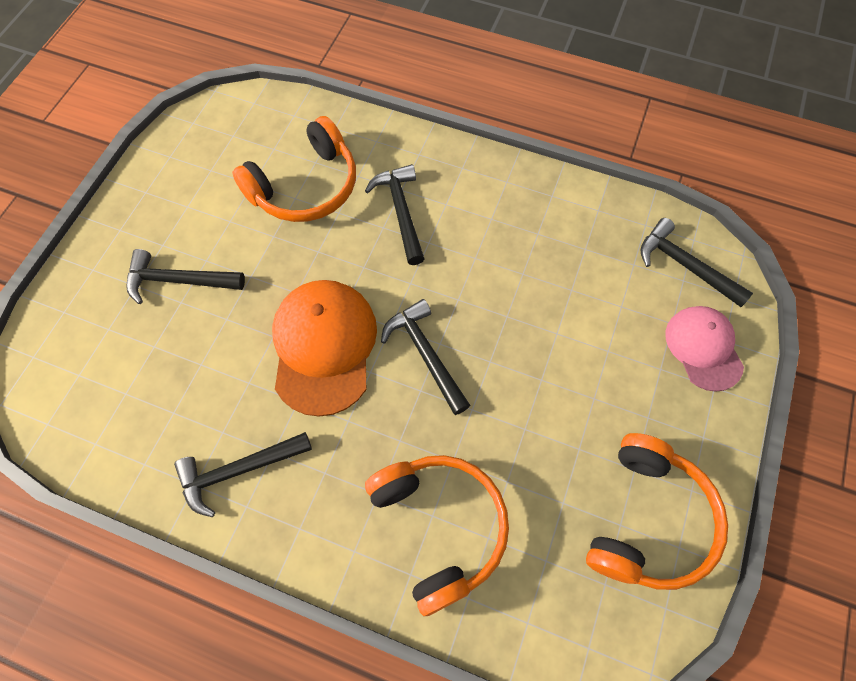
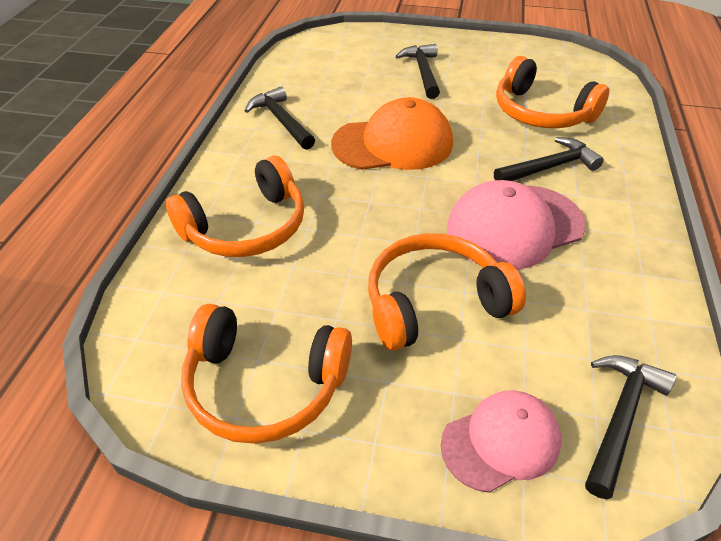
camera: 80 degrees right, 20 degrees down
(426, 354) = (406, 200): black hammer -> none
(481, 269) = (514, 226): none -> pink cap
(567, 361) = (434, 302): none -> orange headphones

